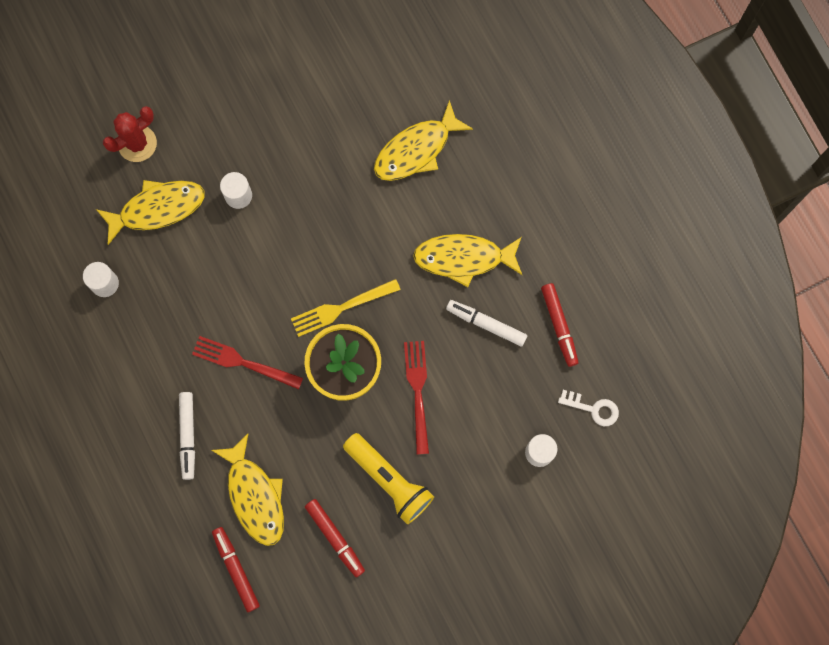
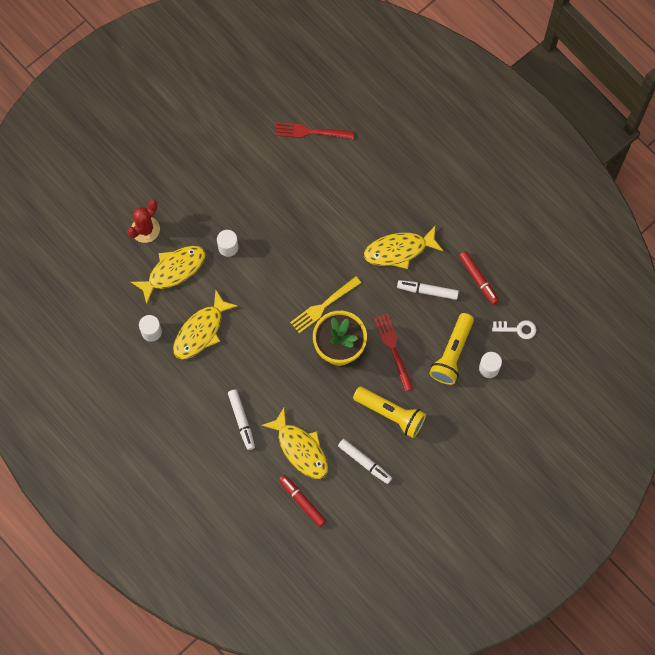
camera: 15 degrees left, 5 degrees down
(243, 362) = (265, 360): red fork -> red fork (311, 132)
(335, 538) = (364, 462): red marker -> white marker
(416, 150) = (344, 184): yellow fish -> yellow fish (201, 331)
(495, 419) = (452, 354): none -> yellow flashlight

